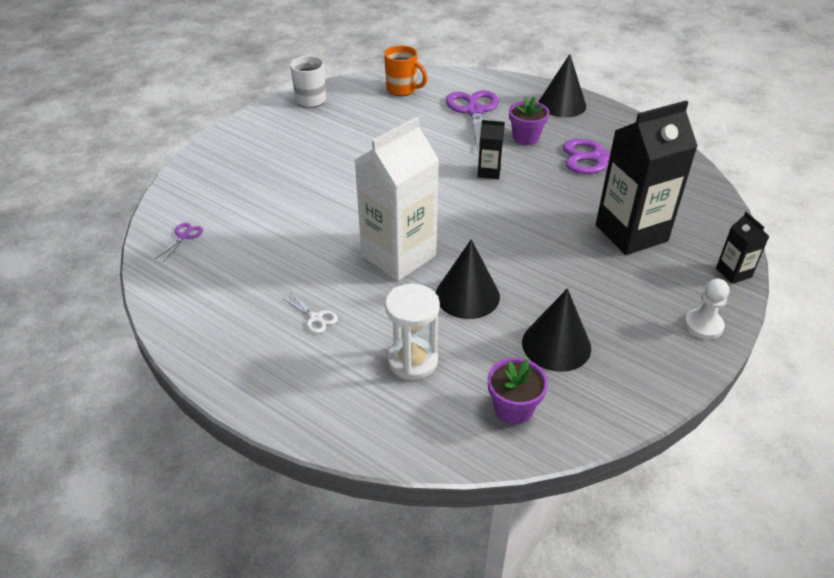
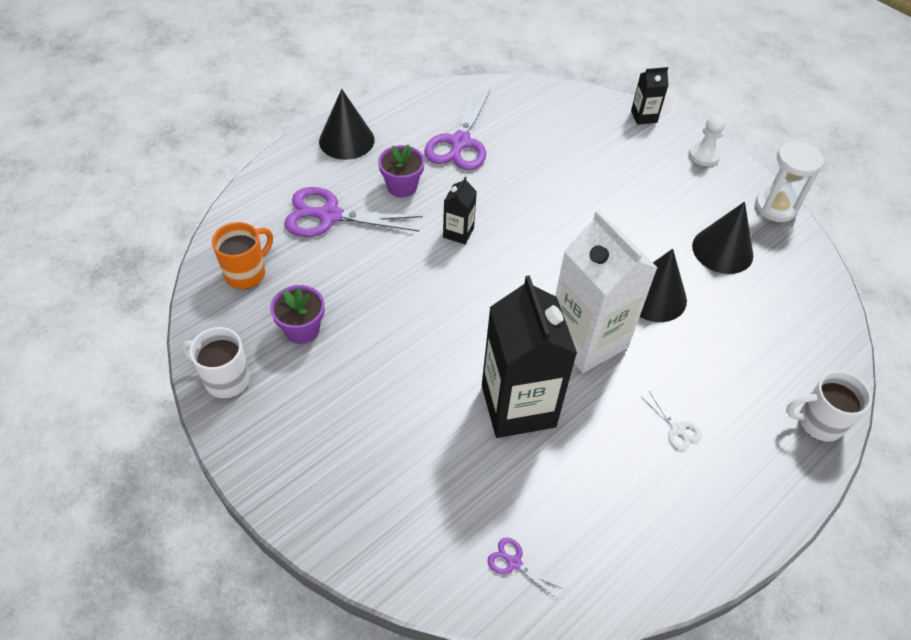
camera: 80 degrees left, 10 degrees up
(315, 318) = (677, 429): white scissors -> white scissors turned 90 degrees clockwise
(344, 425) = (818, 422): none -> white mug
(412, 361) = (739, 356): white hourglass -> white hourglass (775, 207)
(513, 408) = (794, 297): purple flower pot -> purple flower pot (302, 329)
(631, 233) = (582, 158): black carton -> black carton (518, 406)

